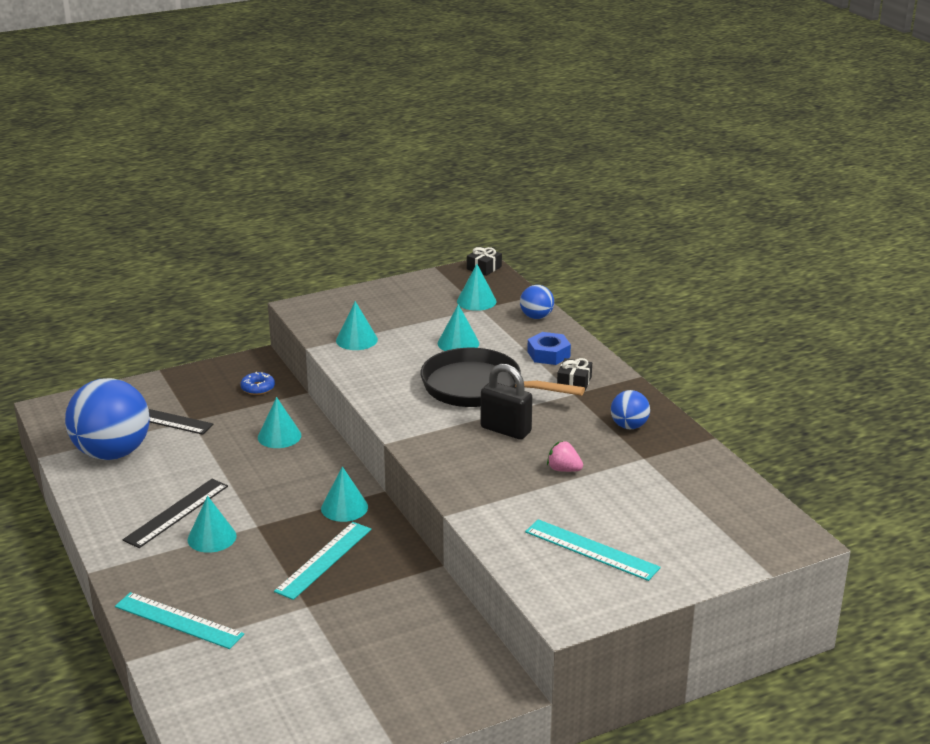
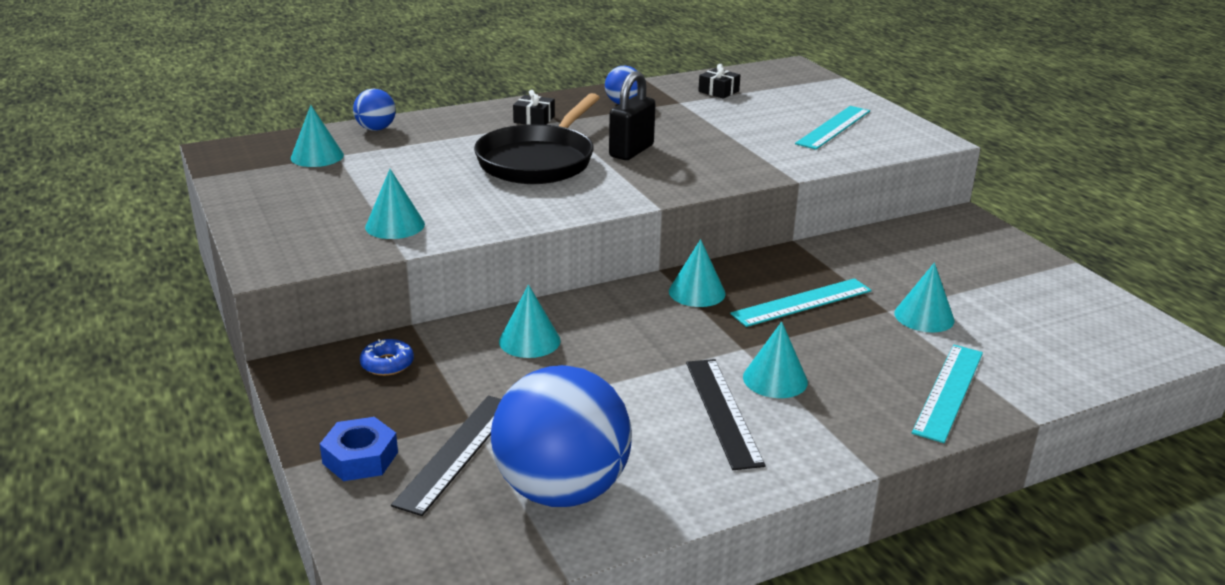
camera: 90 degrees left, 0 degrees up
(176, 513) = (723, 411): black ruler -> black ruler turned 45 degrees clockwise
(324, 560) = (802, 302): turquoise ruler -> turquoise ruler turned 60 degrees counterclockwise
(458, 343) = (427, 168): turquoise cone -> turquoise cone (924, 316)
(484, 268) = (221, 150): black gift -> black gift (718, 91)
(548, 354) = (469, 127): blue nut -> blue nut (360, 458)
(564, 469) = (705, 131): pink strawberry -> none

